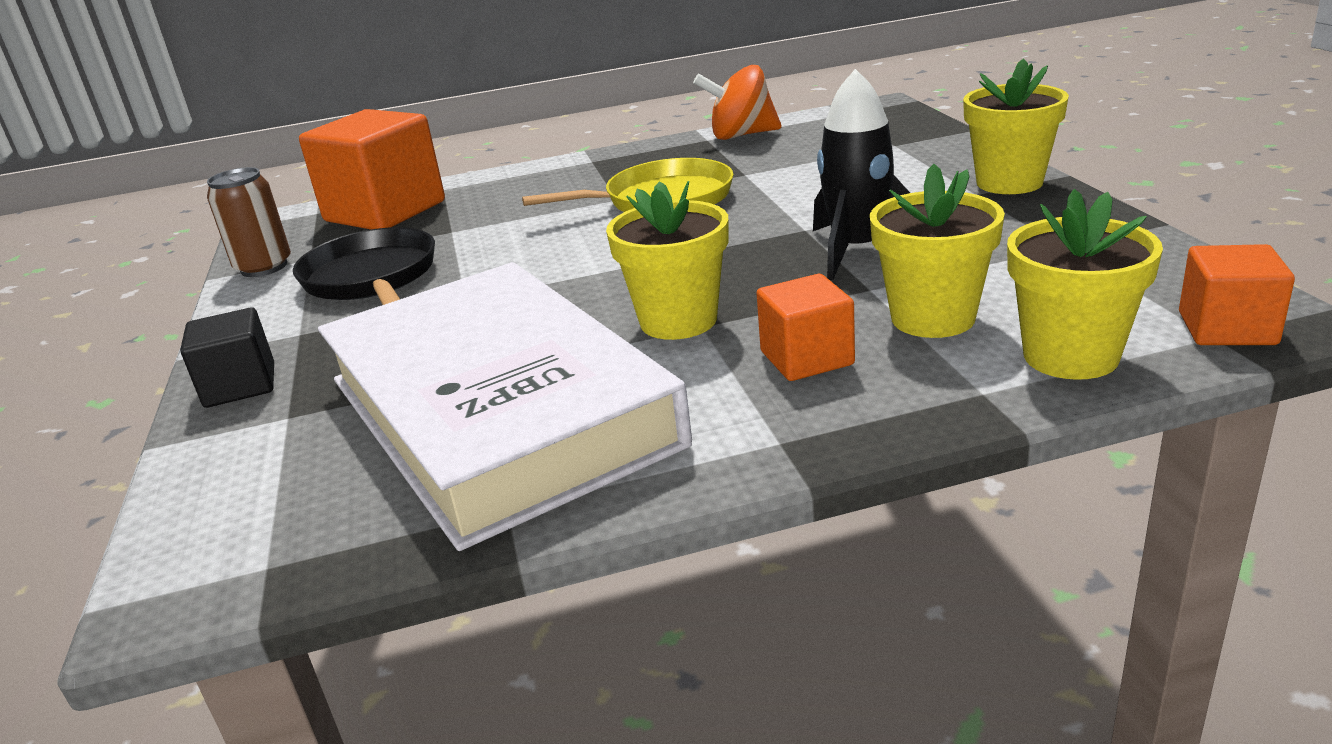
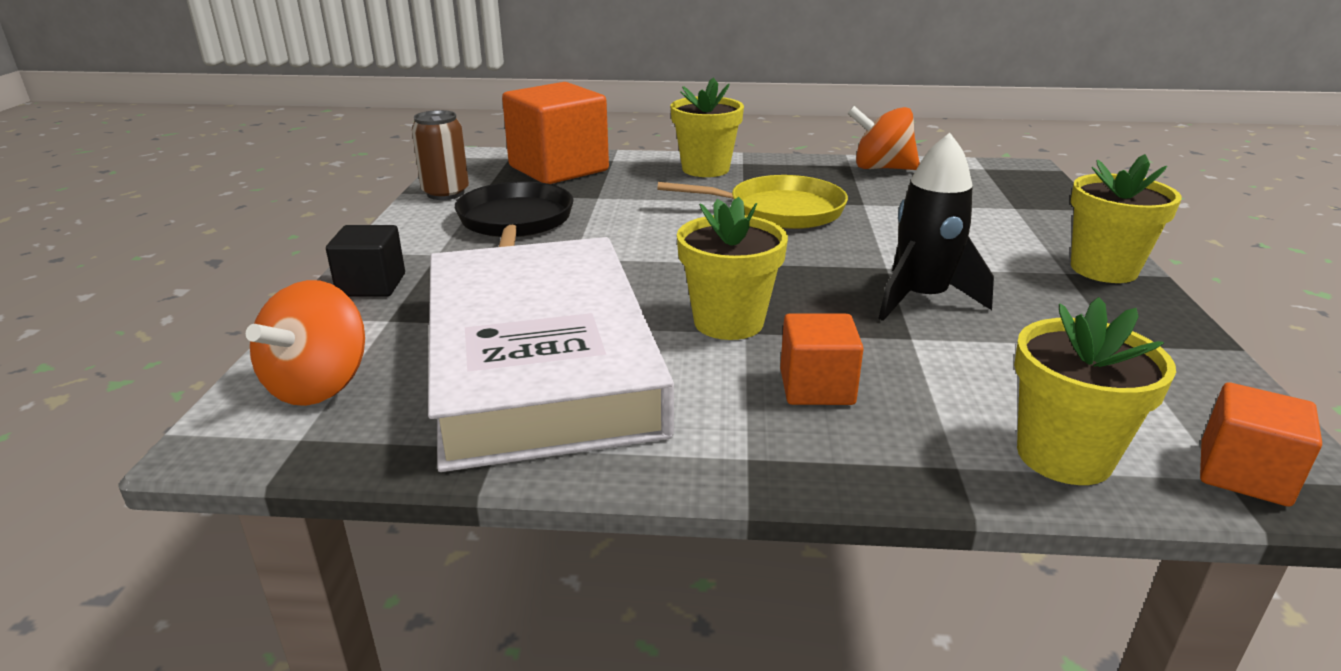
camera: 15 degrees right, 0 degrees up
(250, 506) = (319, 385): none -> orange spinning top
(933, 318) = (953, 381): yellow flower pot -> yellow flower pot (705, 169)

